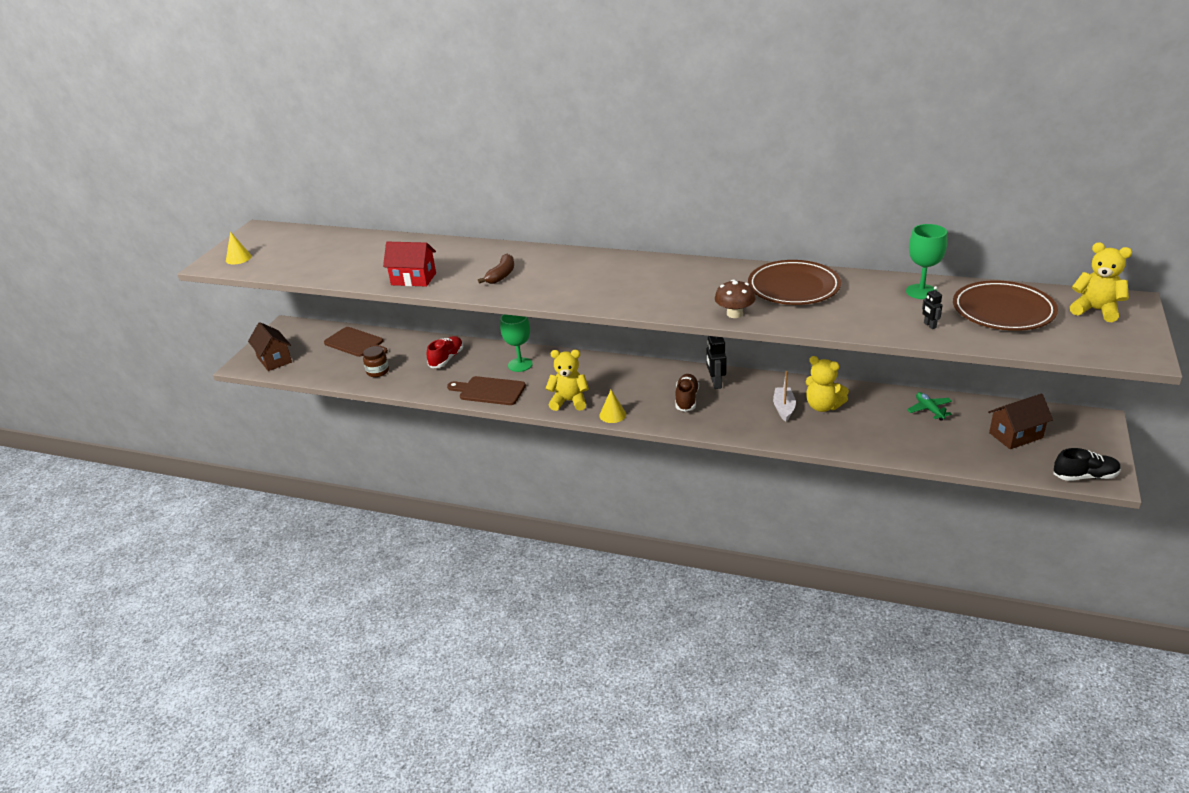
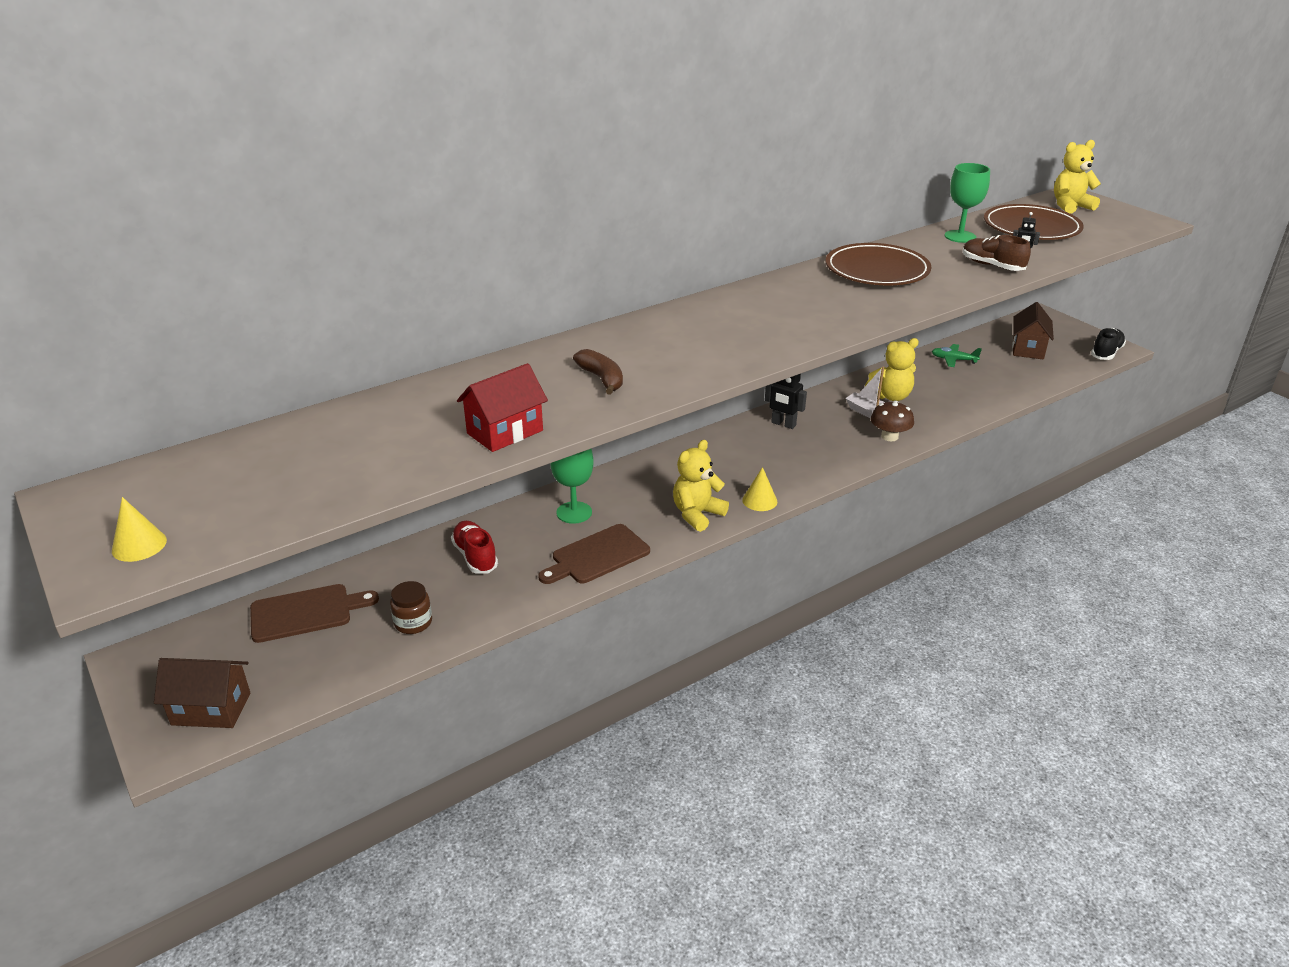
camera: 55 degrees left, 0 degrees up
(686, 399) = (790, 450): brown shoe -> brown shoe (992, 266)
(734, 314) = (890, 309): brown mushroom -> brown mushroom (889, 436)

